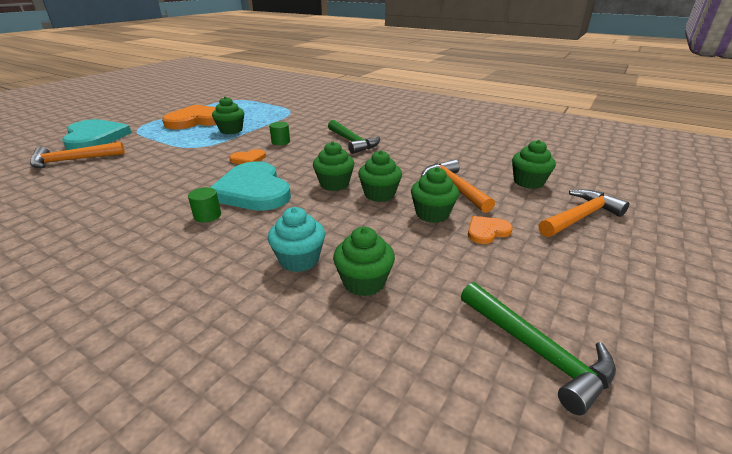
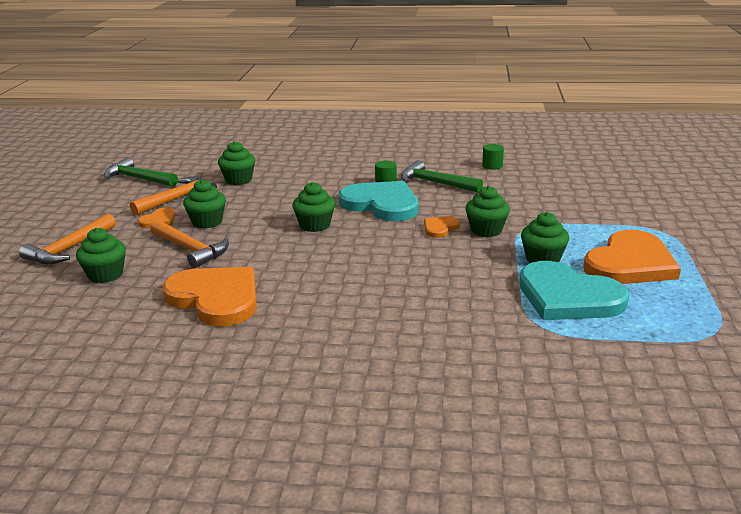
camera: 155 degrees right, 5 degrees down
(72, 160) = (601, 187): orange hammer -> orange hammer (177, 198)
(94, 137) = (664, 209): turquoise heart -> turquoise heart (568, 297)
(280, 142) = (444, 258): green cylinder -> green cylinder (492, 166)
(299, 260) = (287, 179): turquoise cupcake -> none
(352, 142) = (350, 281): green hammer -> green hammer (435, 183)
(379, 194) = (263, 226): green cupcake -> green cupcake (486, 230)
(442, 150) = (216, 298): none -> orange heart

